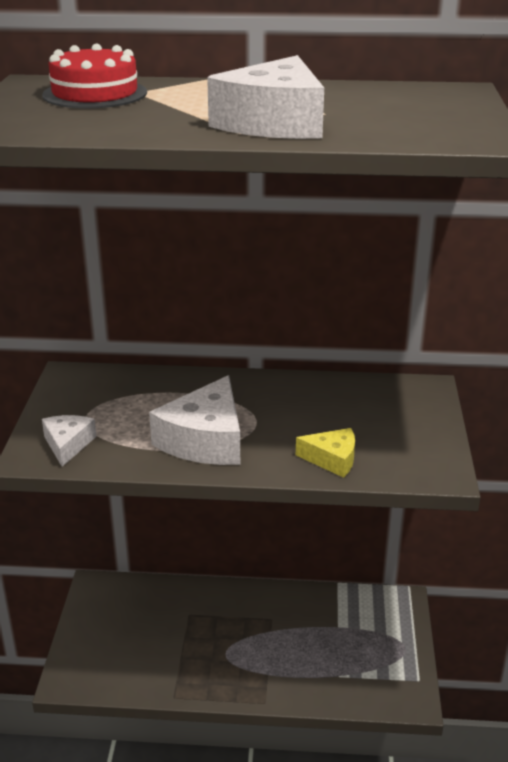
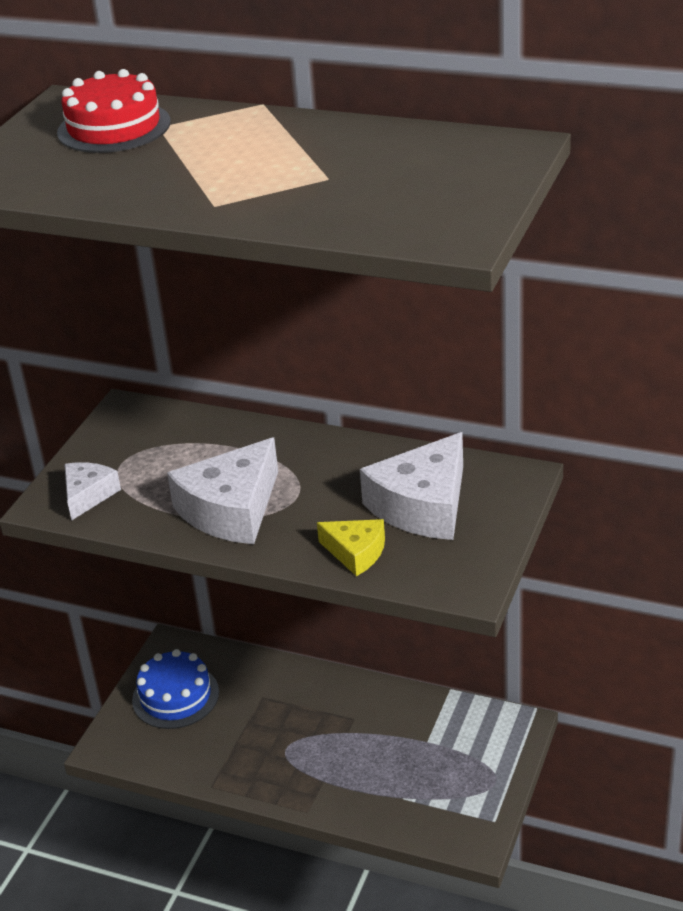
camera: 20 degrees right, 5 degrees up
(114, 626) = (175, 696): none -> blue cake
(274, 123) = (260, 192): white cheese -> white cheese (423, 505)

